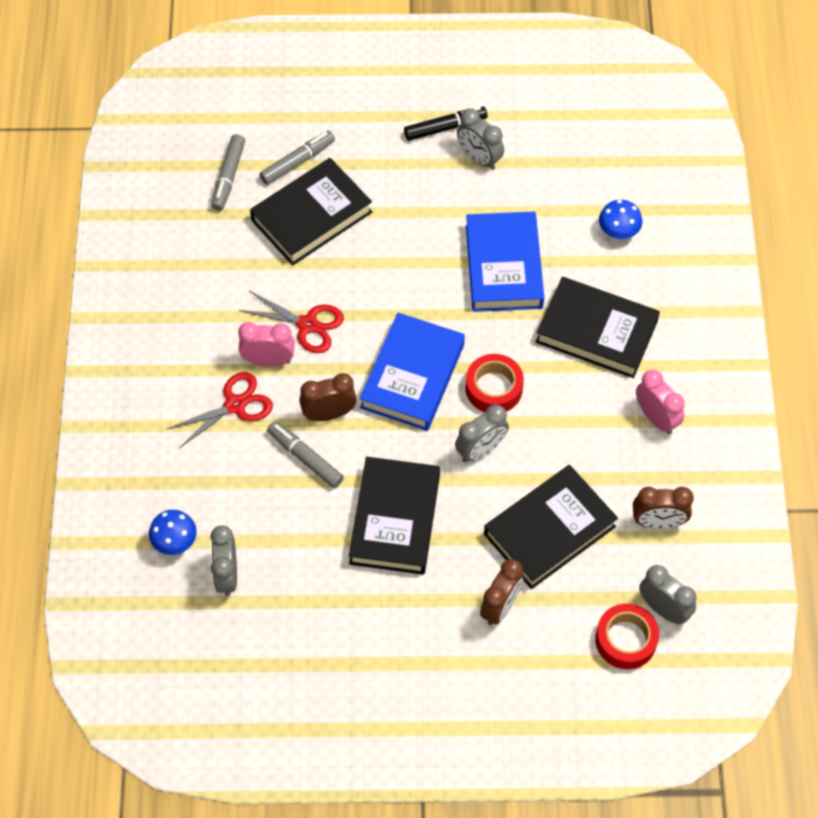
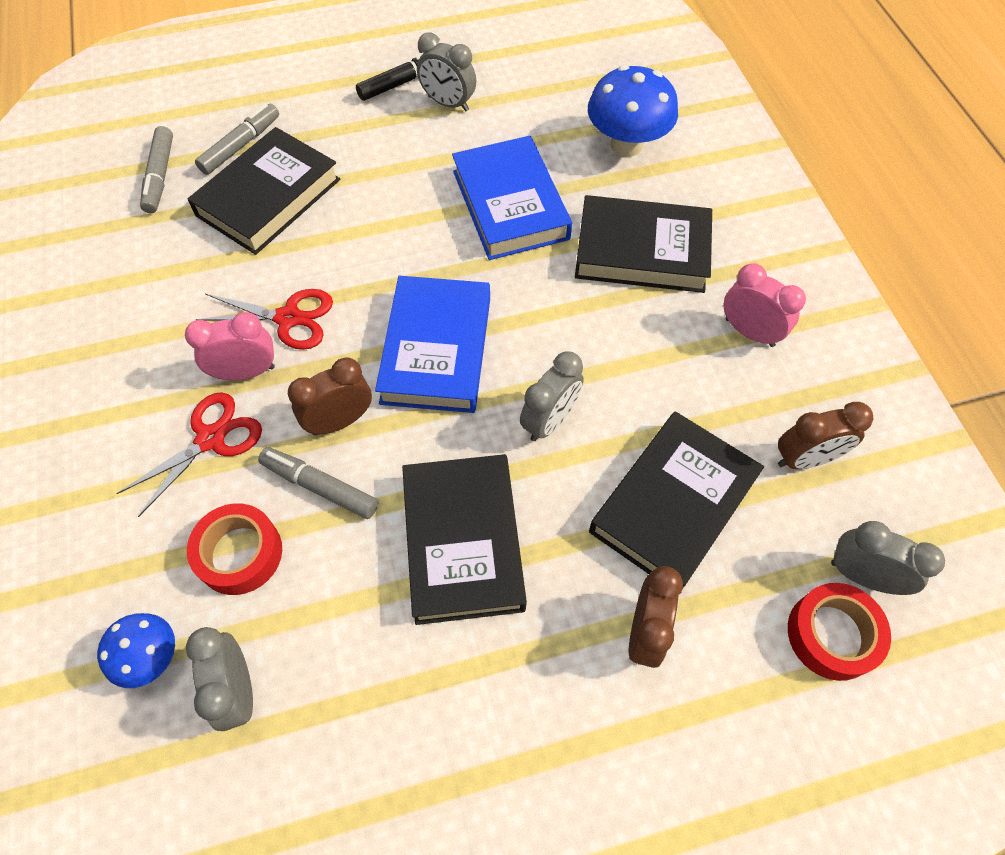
camera: 15 degrees left, 0 degrees up
(494, 388) = (542, 342): red tape -> red tape (240, 553)
(618, 232) = (626, 145): blue mushroom -> blue mushroom, size x1.73

